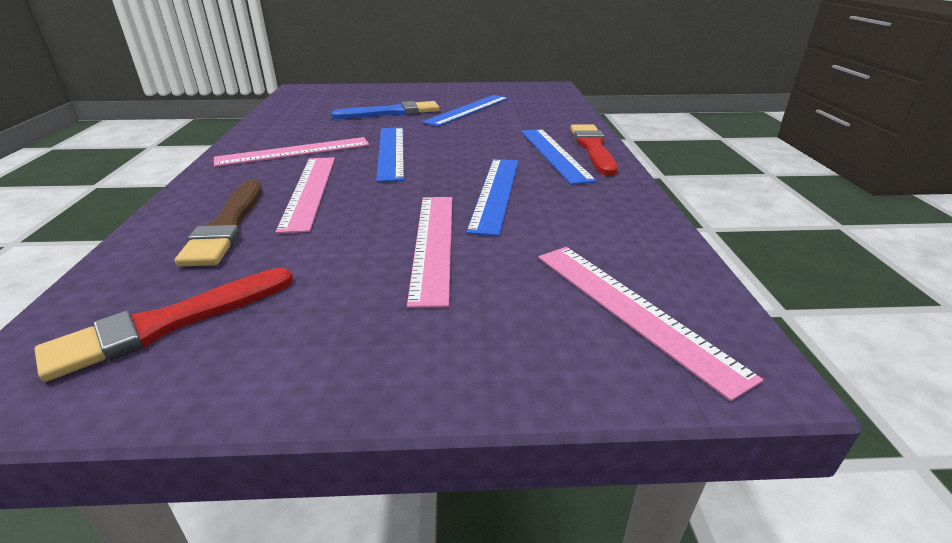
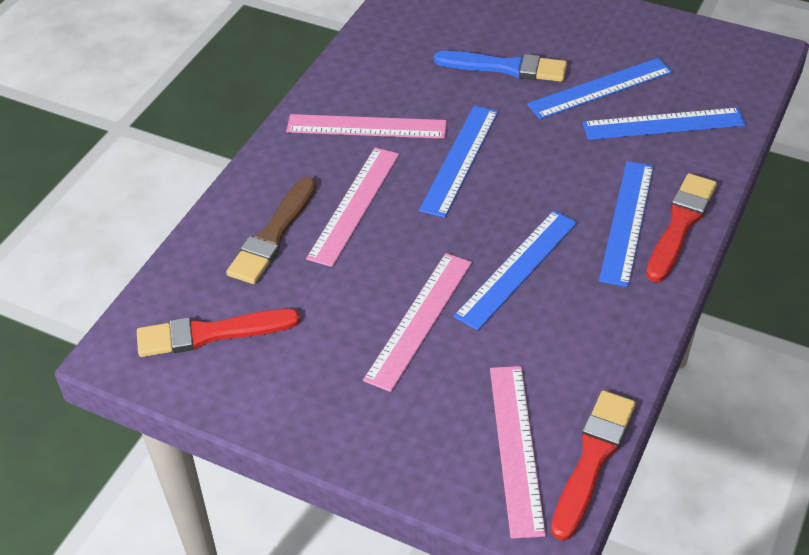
camera: 30 degrees right, 15 degrees up
(527, 115) = (663, 124): none -> blue ruler
(713, 293) = (592, 459): none -> red brush

